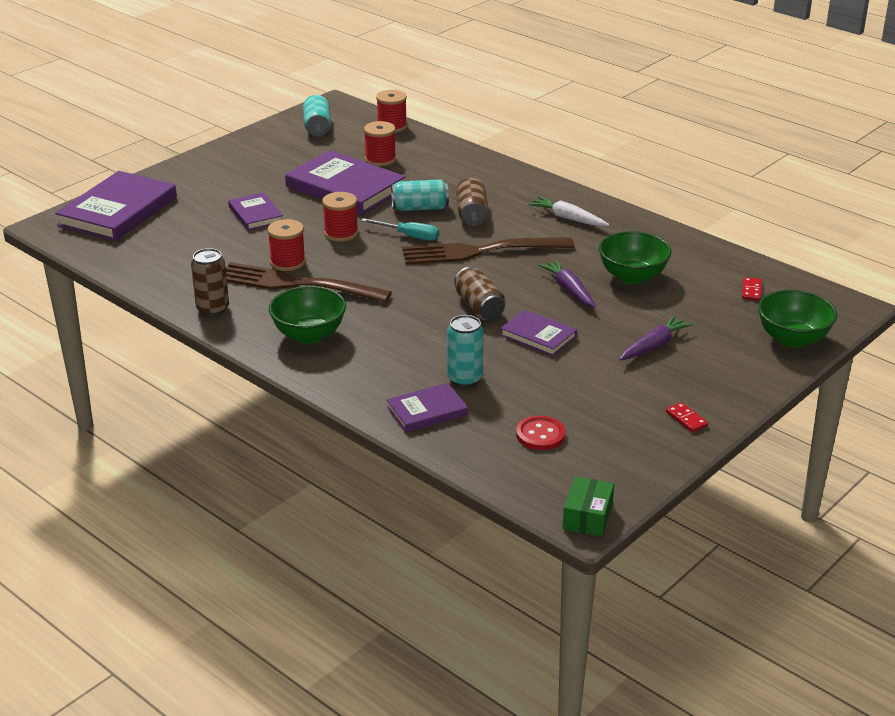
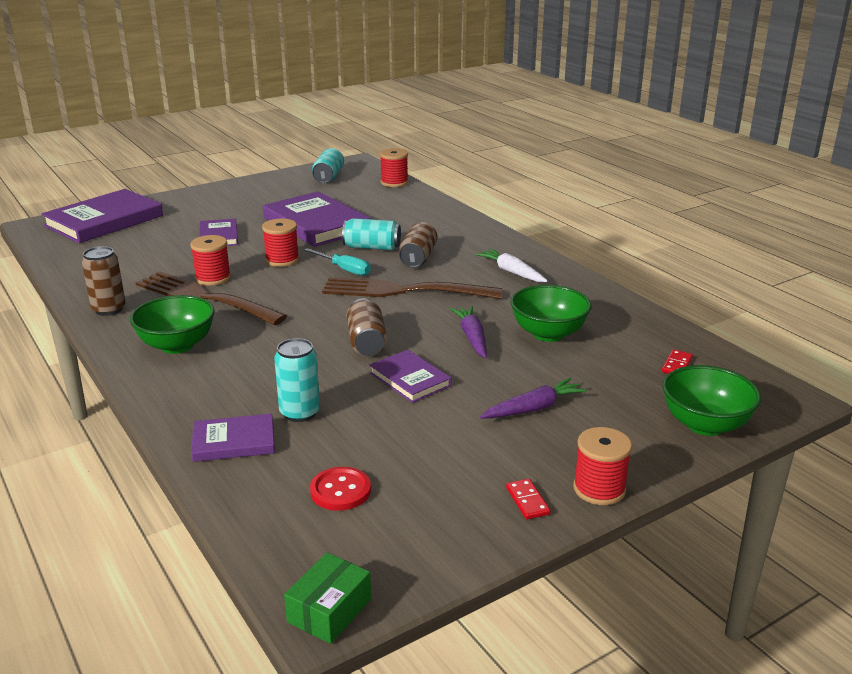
camera: 15 degrees right, 5 degrees down
(380, 159) = (365, 206): red spool -> red spool (599, 489)

